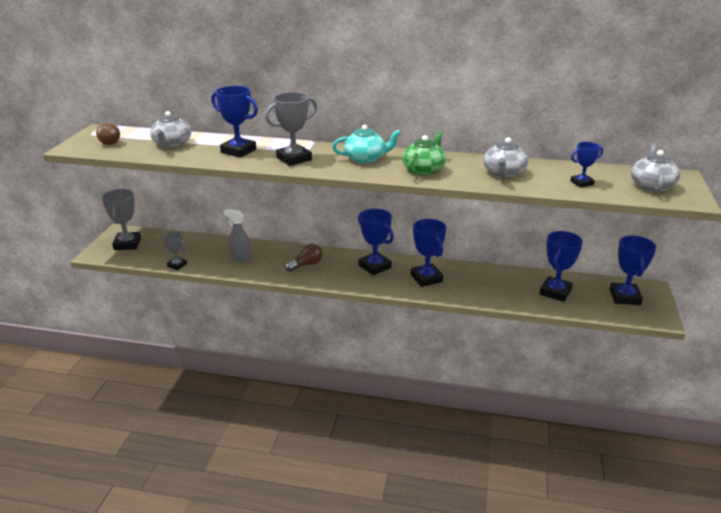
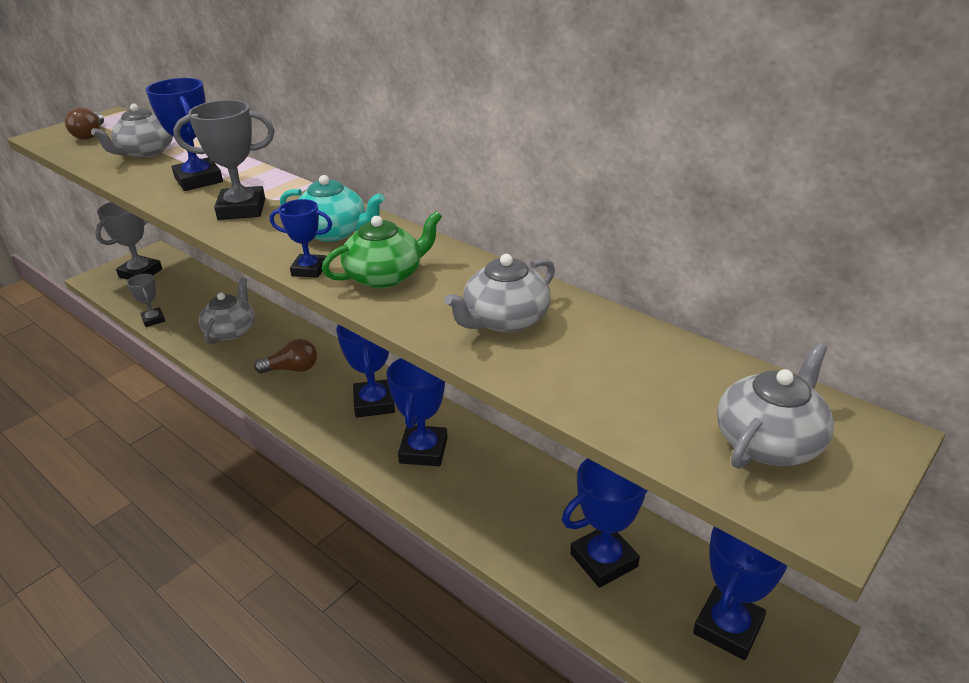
camera: 30 degrees right, 5 degrees up
(240, 257) = (231, 331): grey spray bottle -> grey teapot
(581, 183) = (621, 386): blue trophy -> blue trophy (309, 269)

